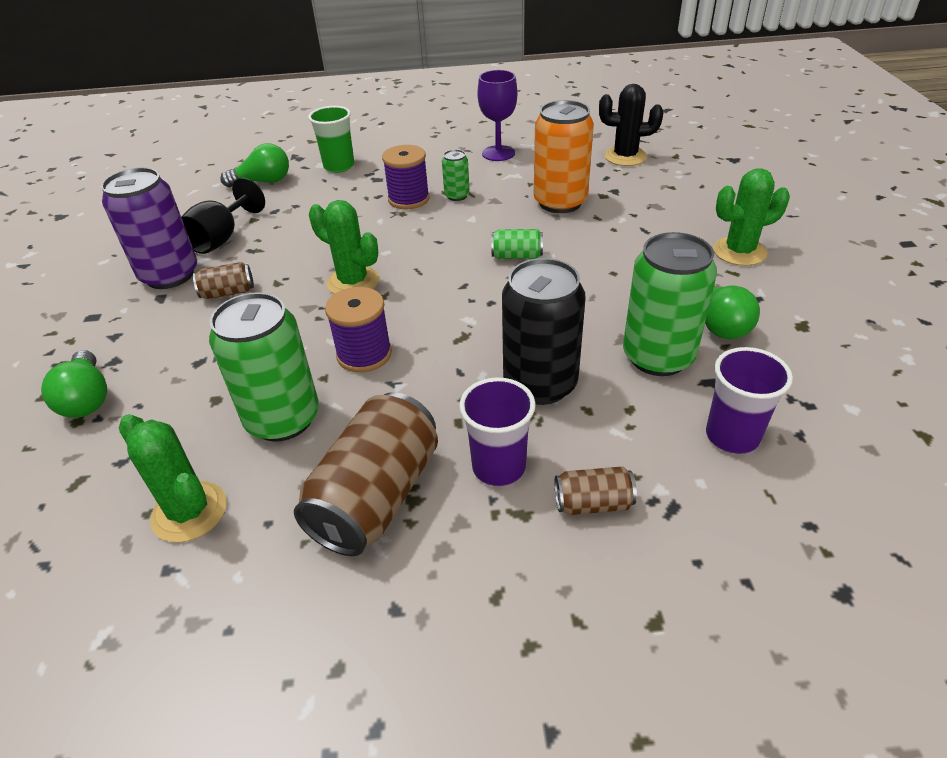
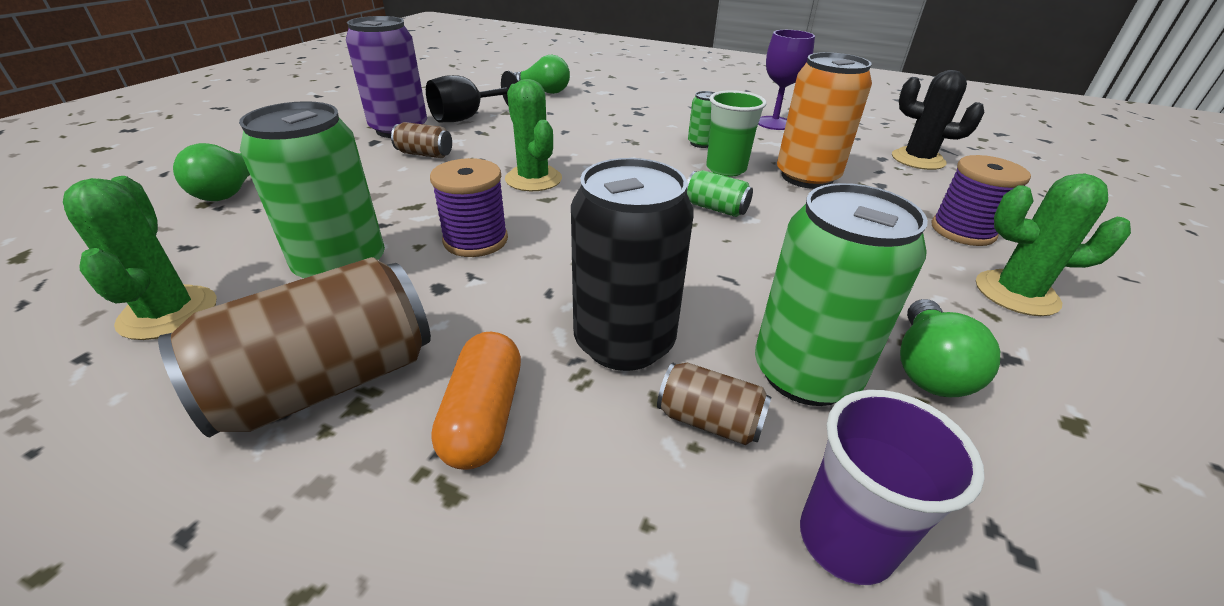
camera: 25 degrees right, 5 degrees down
(339, 166) = (615, 97): green cup -> green cup (726, 169)
(409, 199) = (652, 134): purple spool -> purple spool (962, 231)
(499, 467) = (483, 416): purple cup -> orange capsule
(593, 503) = (551, 530): brown can -> brown can (709, 420)

